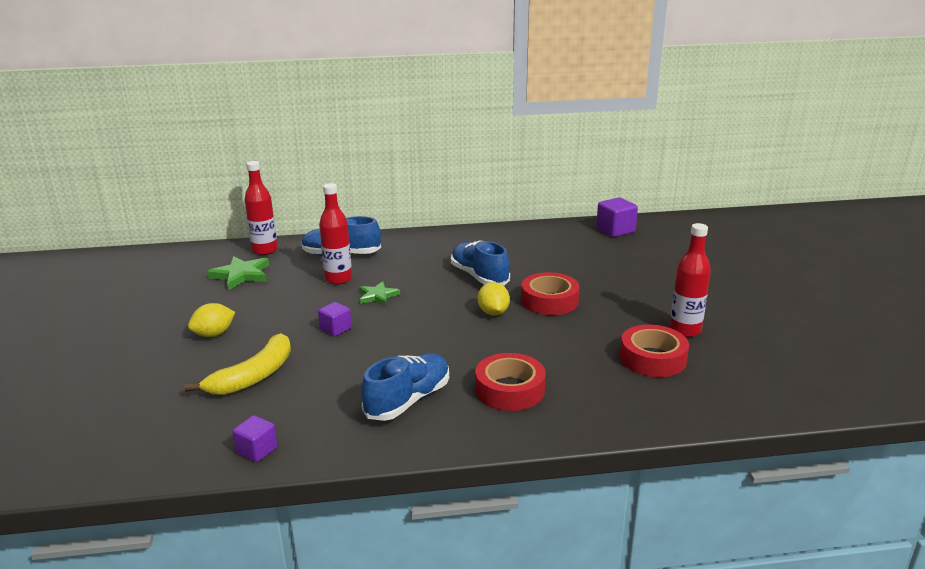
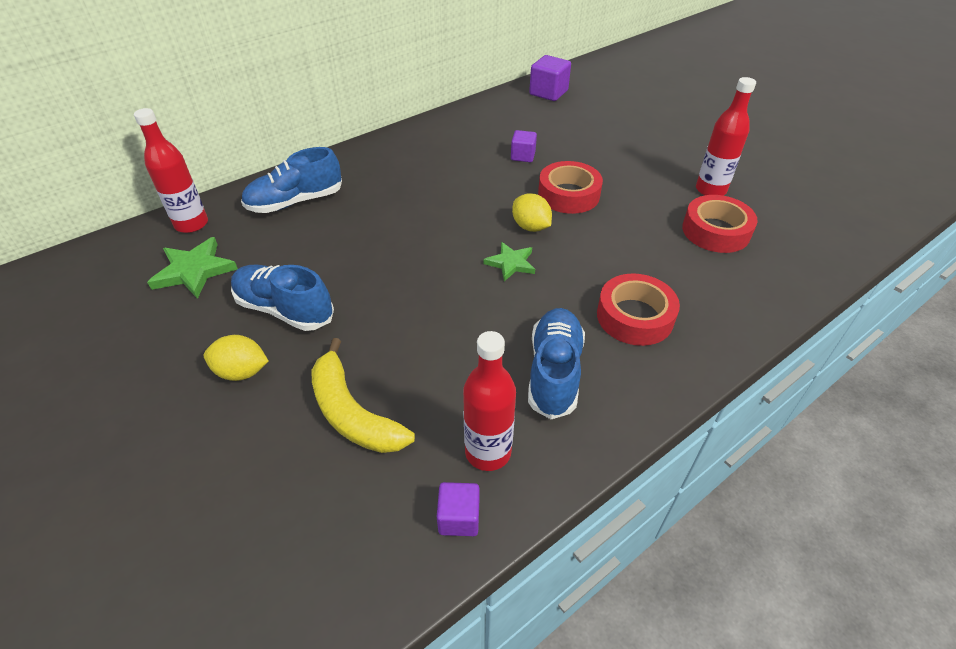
camera: 30 degrees left, 20 degrees up
(214, 334) = (242, 372): yellow lemon -> yellow lemon turned 75 degrees clockwise
(254, 376) = (353, 413): yellow banana -> yellow banana turned 135 degrees clockwise
(336, 329) = (387, 307): purple cube -> purple cube (523, 156)
(338, 279) = (324, 237): red bottle -> red bottle (488, 452)
(377, 296) = (391, 246): green star -> green star (511, 263)
(479, 276) = (474, 186): blue shoe -> blue shoe (284, 309)

